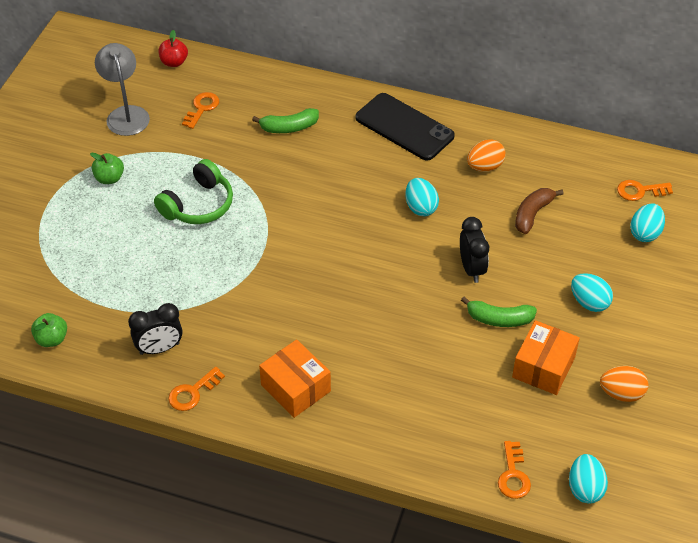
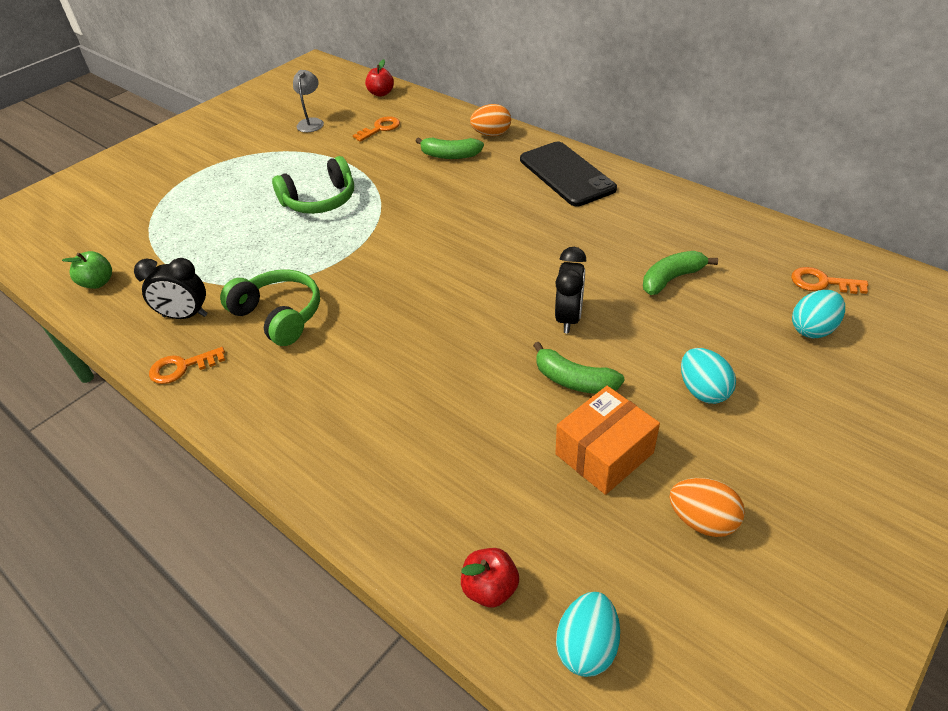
camera: 25 degrees right, 5 degrees down
(109, 178) = (259, 165): green apple -> none
(126, 114) = (311, 122): grey lamp -> grey lamp, size x0.65
(241, 327) = (279, 316): none -> green headphones
(296, 388) = (290, 393): orange box -> none
(420, 207) = (543, 246): turquoise egg -> none
(485, 167) = (636, 223): orange egg -> orange egg (491, 134)
(513, 475) = (490, 588): orange key -> red apple
(532, 214) = (671, 279): brown banana -> green banana

